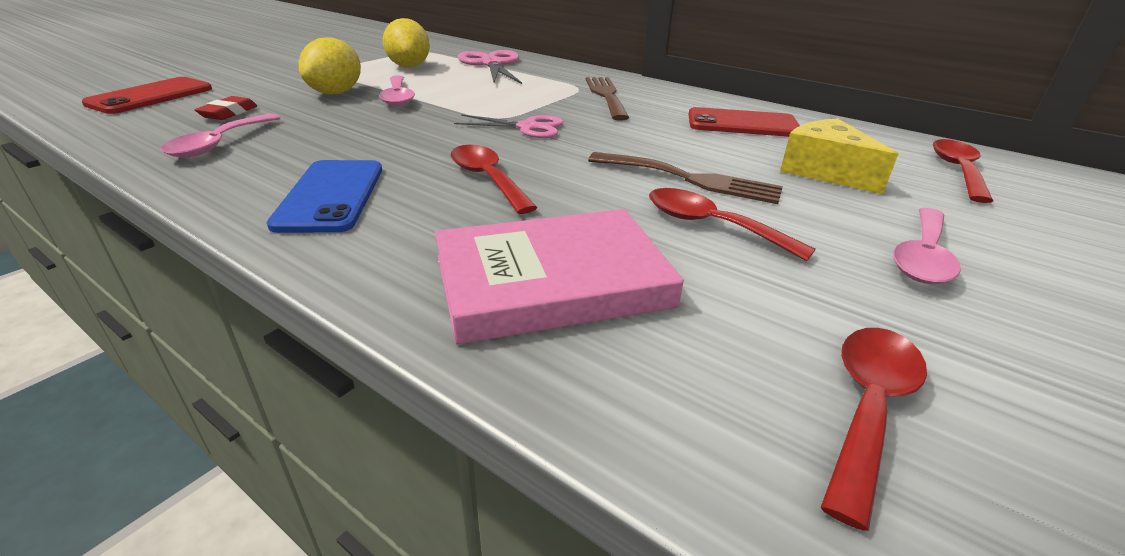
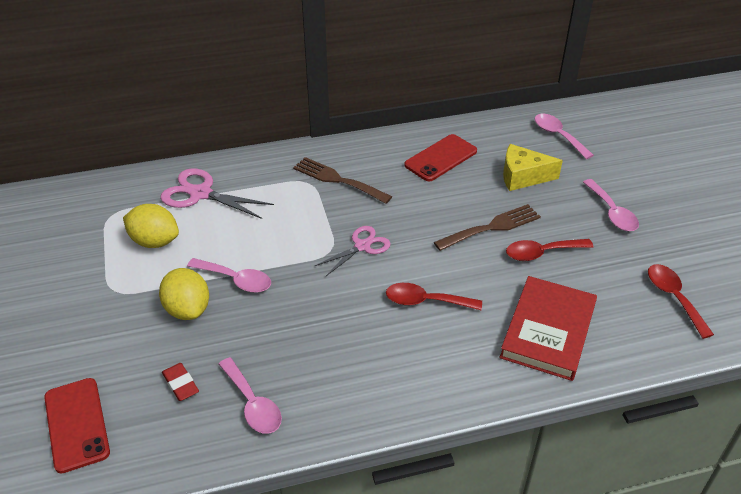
camera: 50 degrees left, 10 degrees up
(330, 196) = (394, 374): blue phone -> none
(552, 281) = (548, 331): pink book -> red book
(957, 170) = (558, 135): red spoon -> pink spoon

